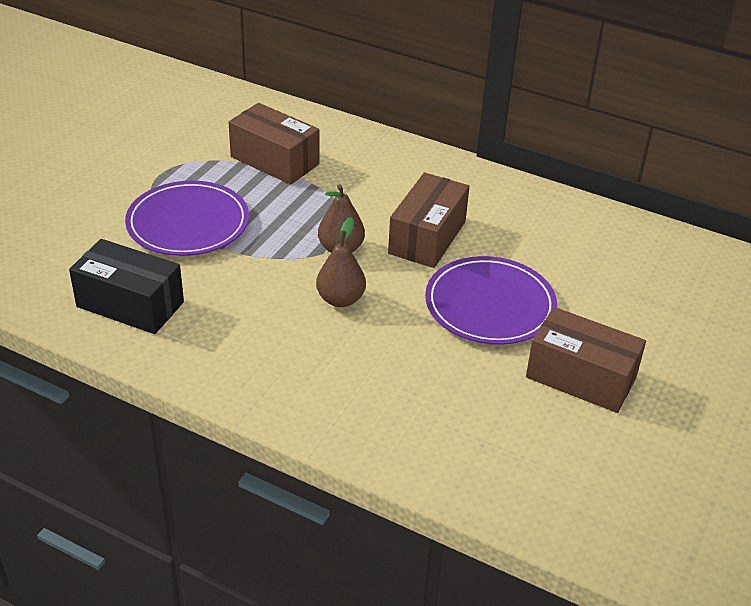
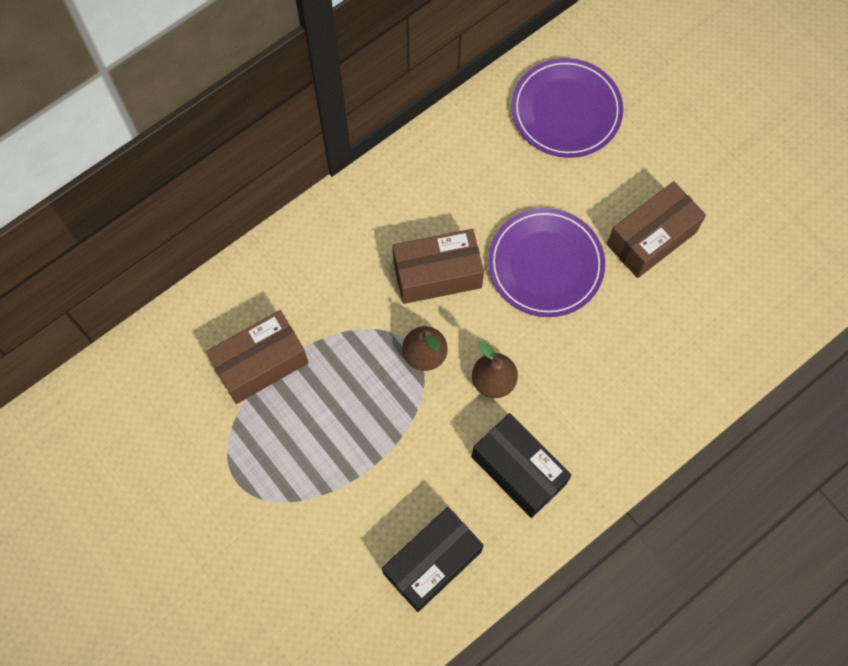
camera: 65 degrees left, 30 degrees up
(188, 223) = (331, 478): purple plate -> purple plate (566, 111)
(254, 340) = (518, 470): none -> black box
(427, 237) = (437, 274): brown box -> brown box turned 60 degrees counterclockwise

